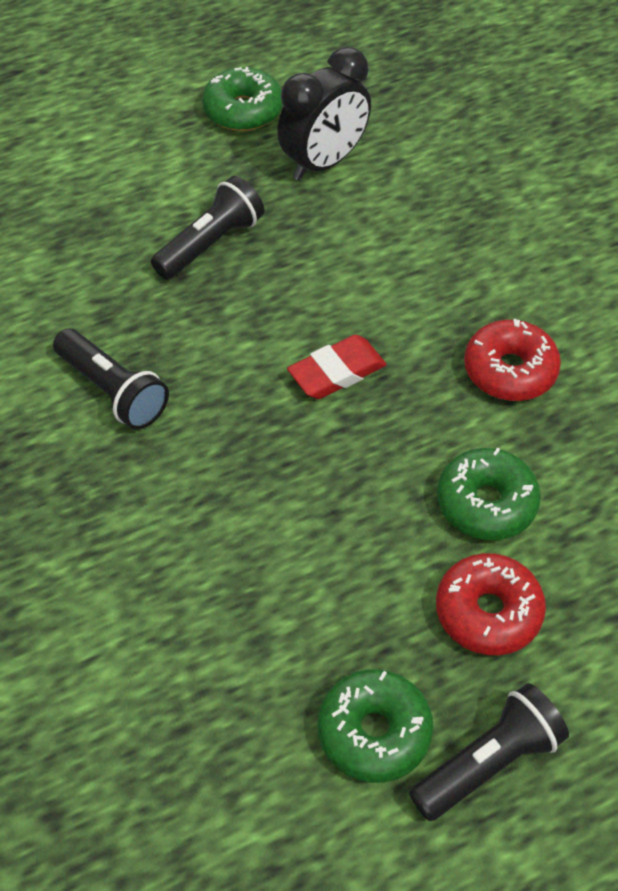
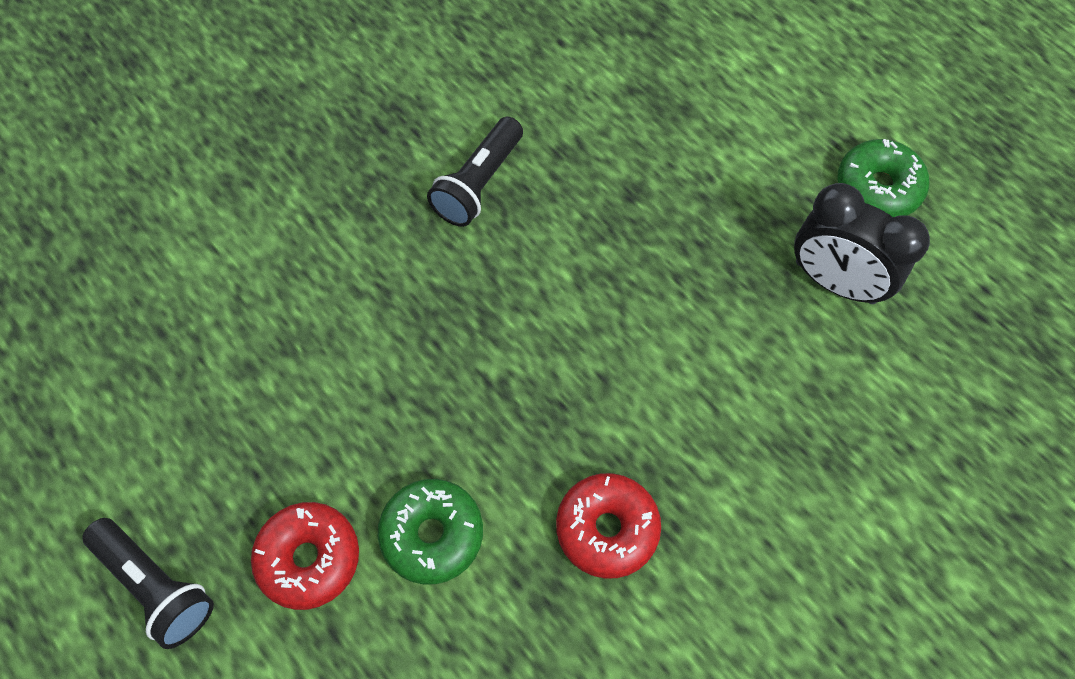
camera: 75 degrees right, 10 degrees up
(210, 243) = (680, 210): black flashlight -> none
(337, 372) = (554, 361): red eraser -> none
(374, 732) = (174, 482): green donut -> none

